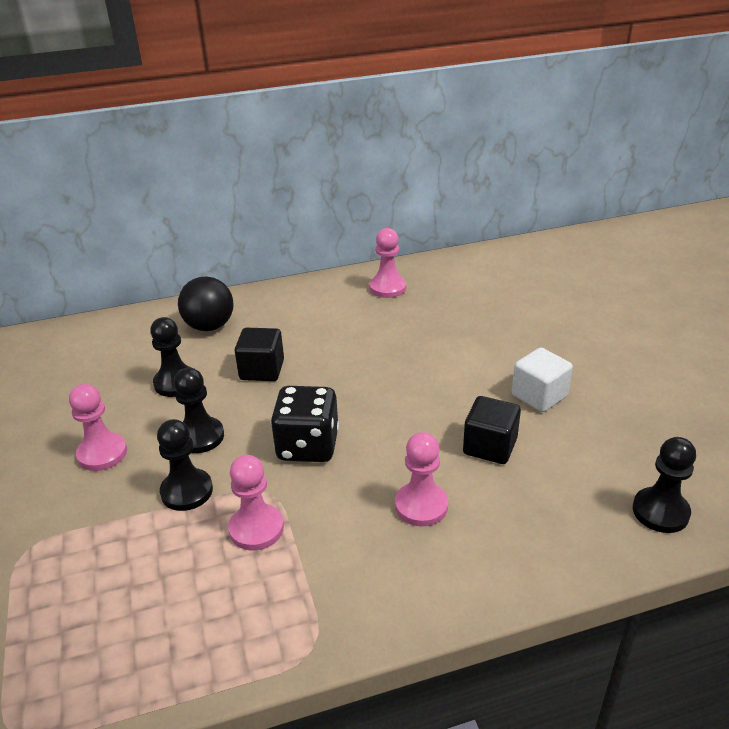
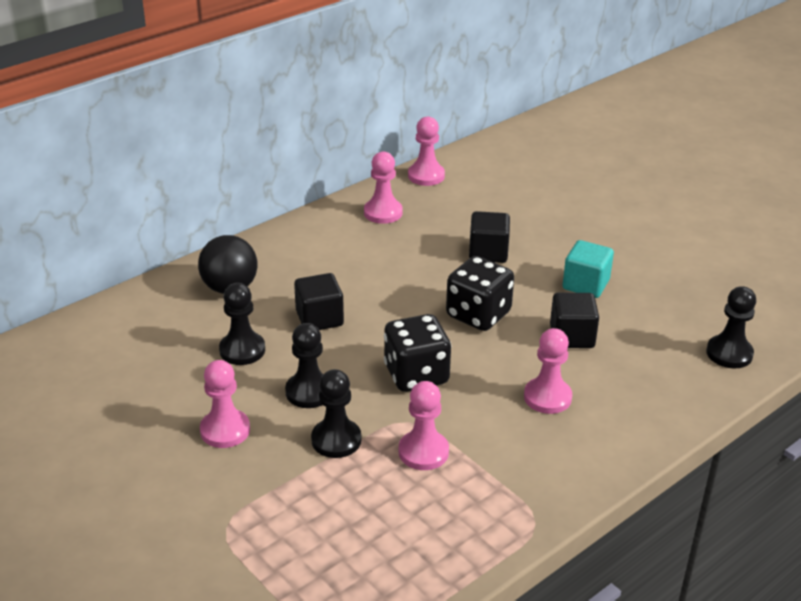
camera: 25 degrees left, 0 degrees up
(409, 401) = (478, 315): none -> black dice
(449, 263) = (426, 176): none -> pink pawn
(460, 343) = (488, 252): none -> black cube
(539, 396) = (585, 285): white cube -> turquoise cube

